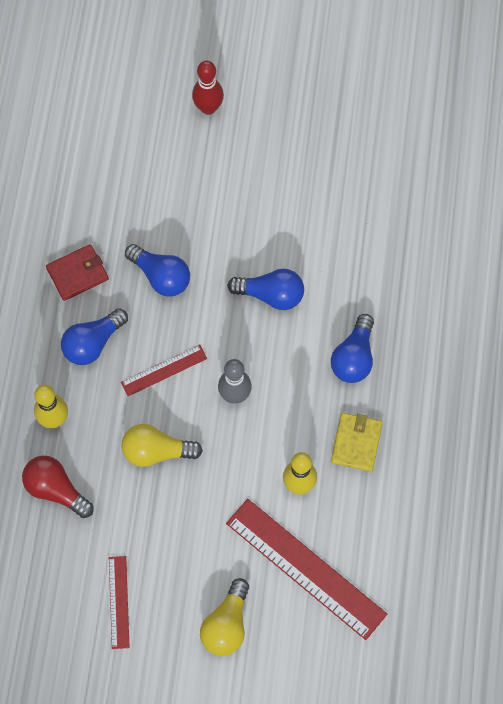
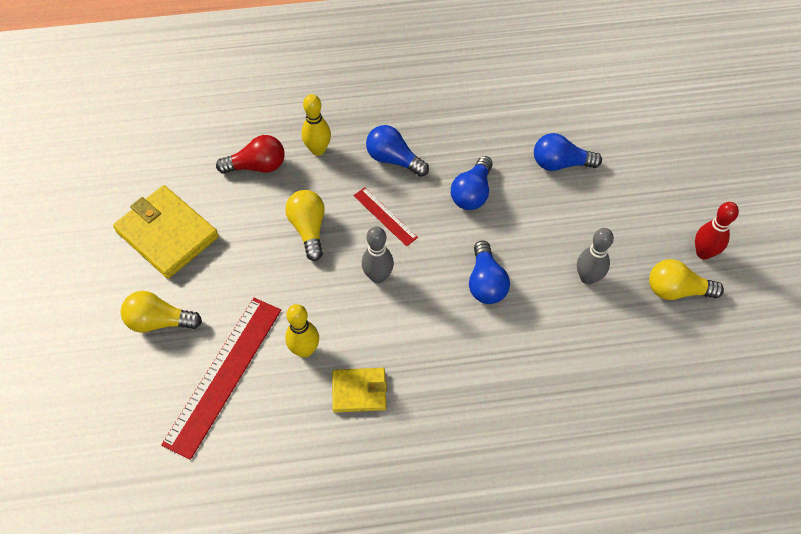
camera: 75 degrees right, 10 degrees down
(56, 489) = (257, 166): red light bulb -> red light bulb turned 60 degrees clockwise
(77, 274) = (452, 133): red wallet -> none
(119, 602) = (167, 234): red ruler -> yellow wallet
(208, 108) = (650, 189): red bowling pin -> red bowling pin (703, 253)
(292, 200) = (587, 278): none -> grey bowling pin
(327, 128) = (676, 290): none -> yellow light bulb
(354, 357) = (446, 369): blue light bulb -> blue light bulb (560, 163)

